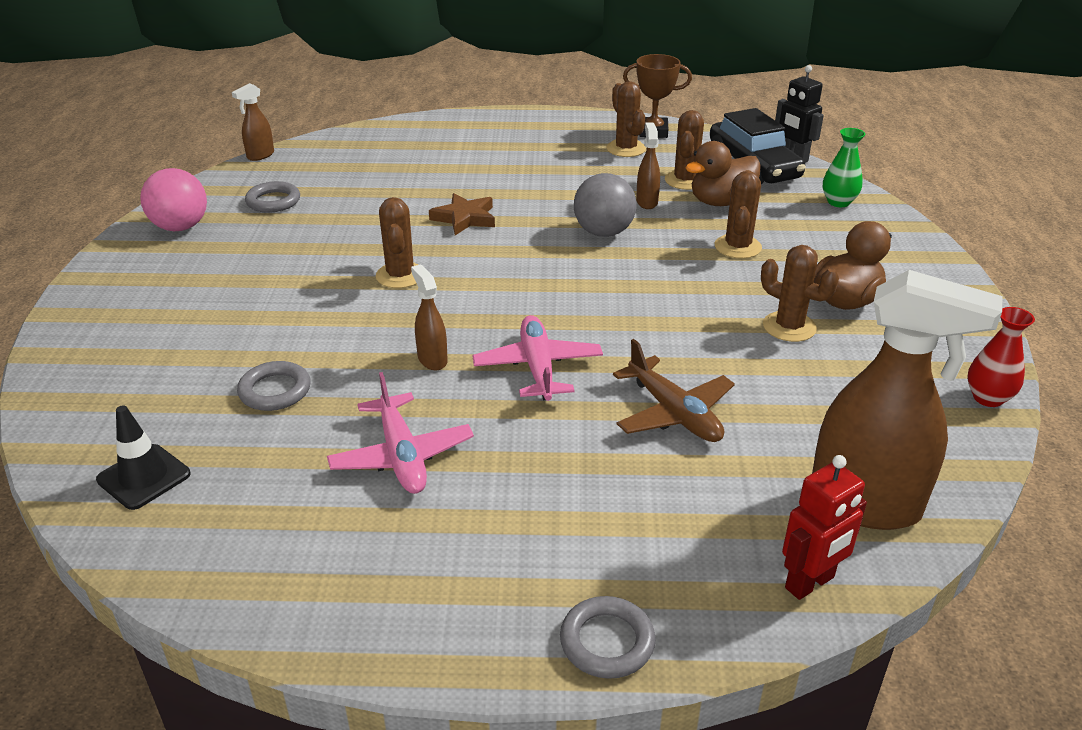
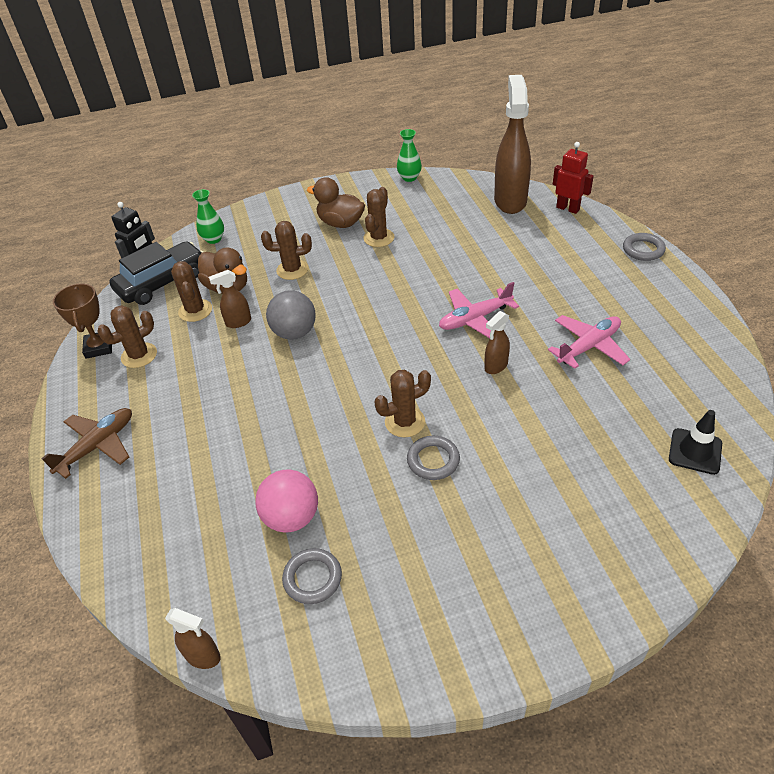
camera: 105 degrees left, 10 degrees up
(180, 227) = (395, 636): pink ball -> pink ball (291, 517)
(275, 391) = (577, 429): grey ring -> grey ring (433, 460)
(465, 218) = (298, 416): brown star -> none
(674, 413) = (483, 262): brown plane -> brown plane (97, 446)
(685, 180) = (195, 311): brown cactus -> brown cactus turned 75 degrees clockwise
(988, 398) = (409, 178): red vase -> green vase

